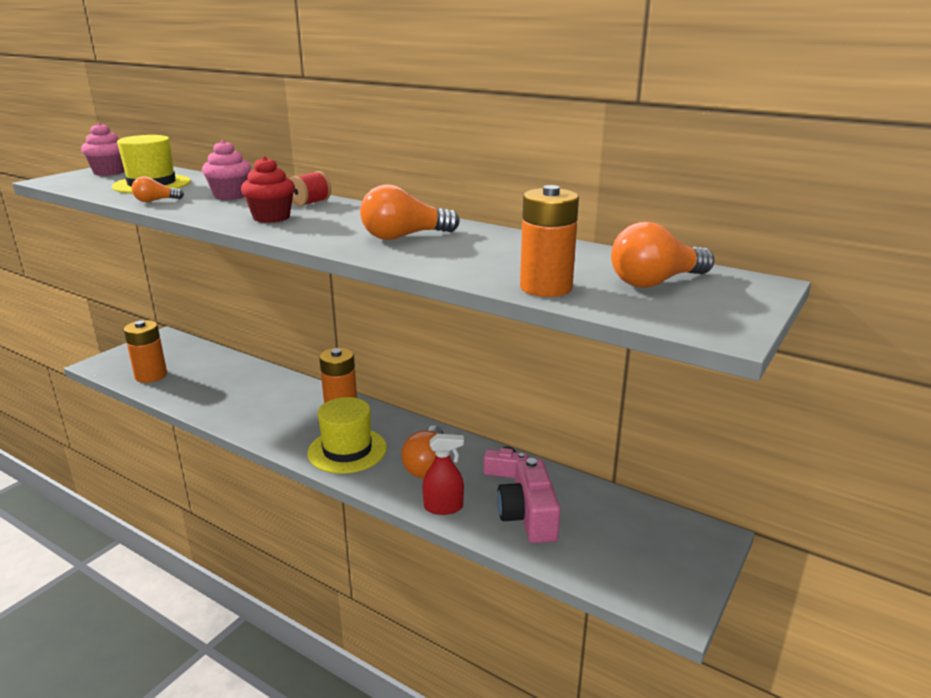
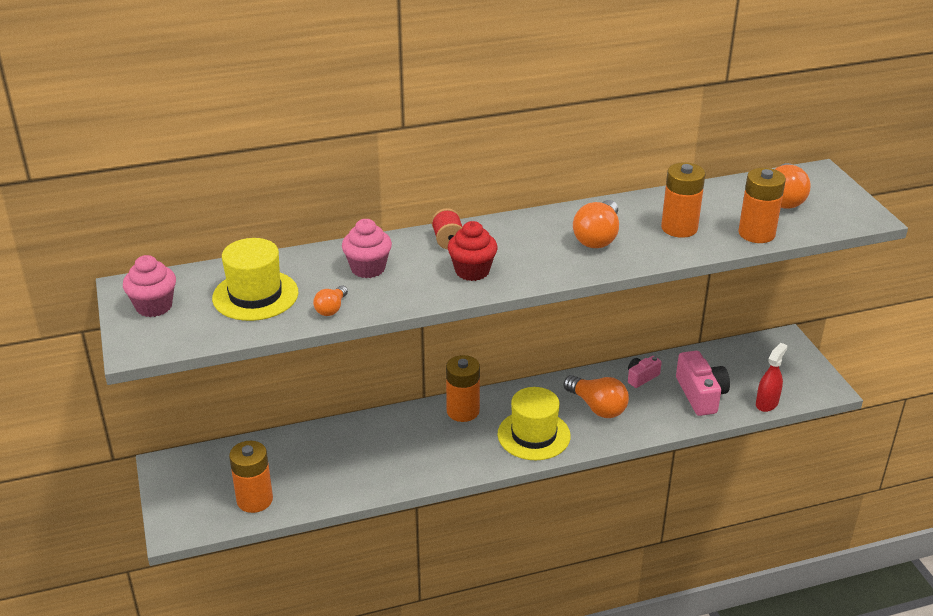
camera: 50 degrees left, 10 degrees up
(443, 507) = (654, 424): red spray bottle -> red spray bottle (767, 403)
(485, 257) = (679, 228): none -> orange battery
(528, 517) = (701, 395): pink camera -> pink camera turned 135 degrees counterclockwise

